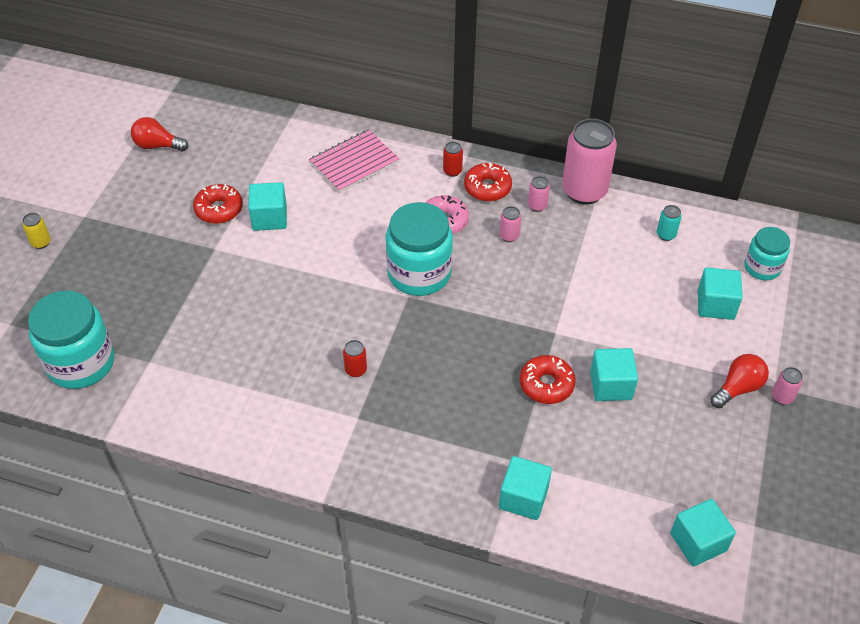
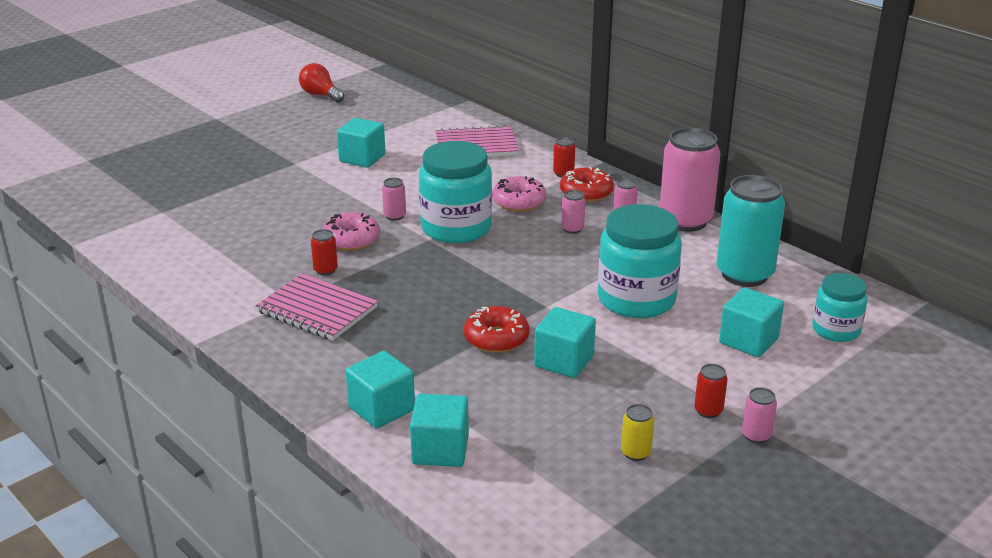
camera: 30 degrees right, 20 degrees down
(41, 242) = (166, 123): yellow can -> yellow can (636, 453)
(81, 363) = (111, 196): turquoise jar -> turquoise jar (636, 299)
(219, 209) = (326, 142): red donut -> none
(346, 324) = (351, 240): none -> pink donut
(358, 280) = (394, 216): none -> pink can
(387, 418) = (317, 310): none -> pink notebook
(666, 235) = (744, 274): turquoise can -> turquoise can, size x2.37
(698, 542) = (531, 512): turquoise cube -> turquoise cube (440, 450)
(738, 388) = (708, 411): red light bulb -> red can

